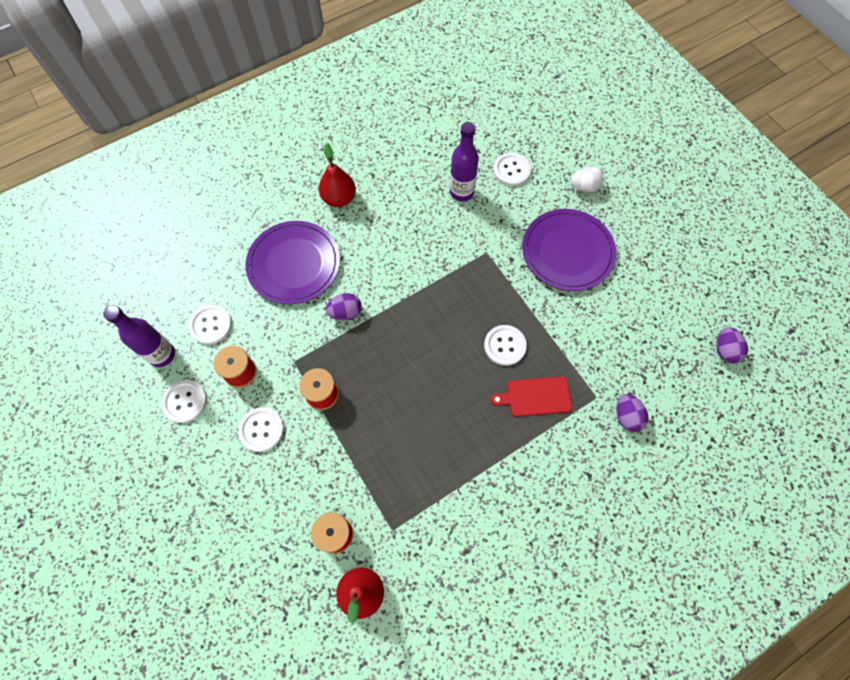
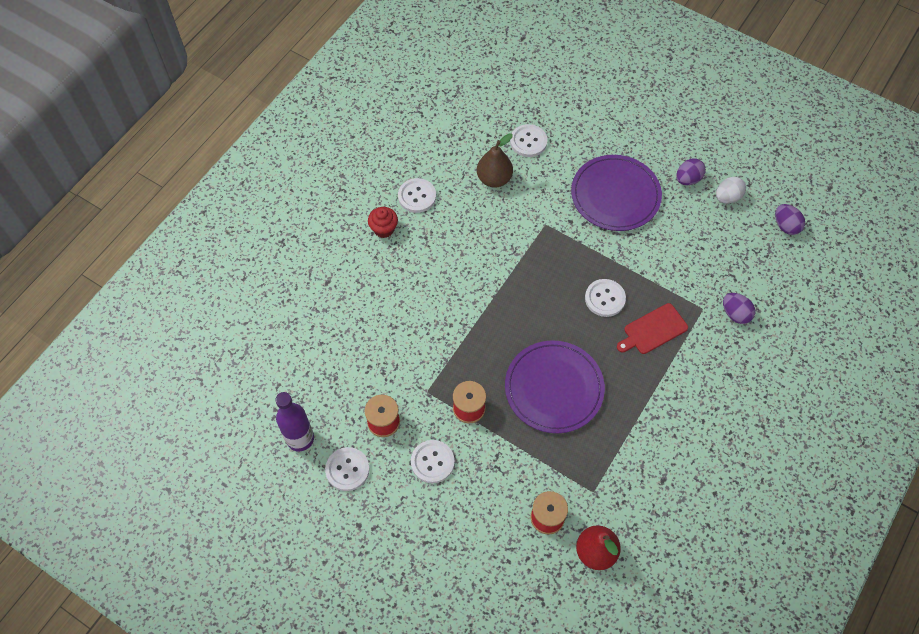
camera: 25 degrees left, 5 degrees down
(211, 325) = (330, 393): white button -> white button (417, 196)
(294, 264) = (376, 306): purple plate -> purple plate (554, 388)
(339, 198) = (384, 229): red pear -> red cupcake
(345, 312) = (449, 329): purple egg -> purple egg (688, 179)
(461, 192) = (494, 179): purple bottle -> brown pear
(584, 187) = (600, 132): white egg -> white egg (727, 197)

